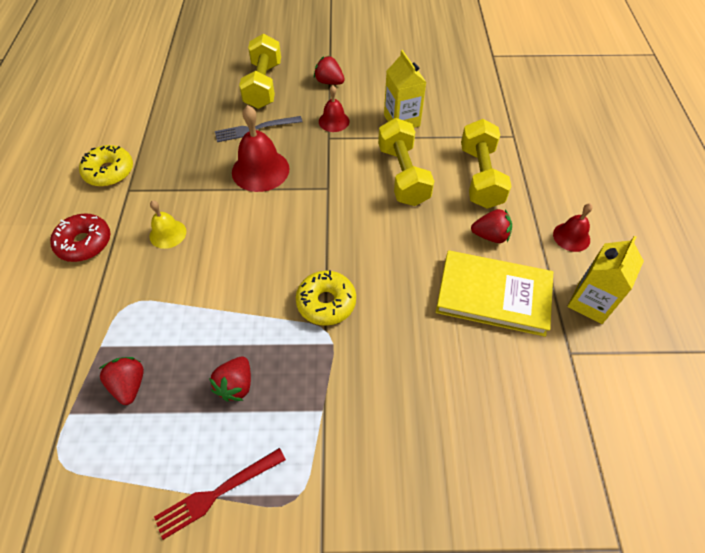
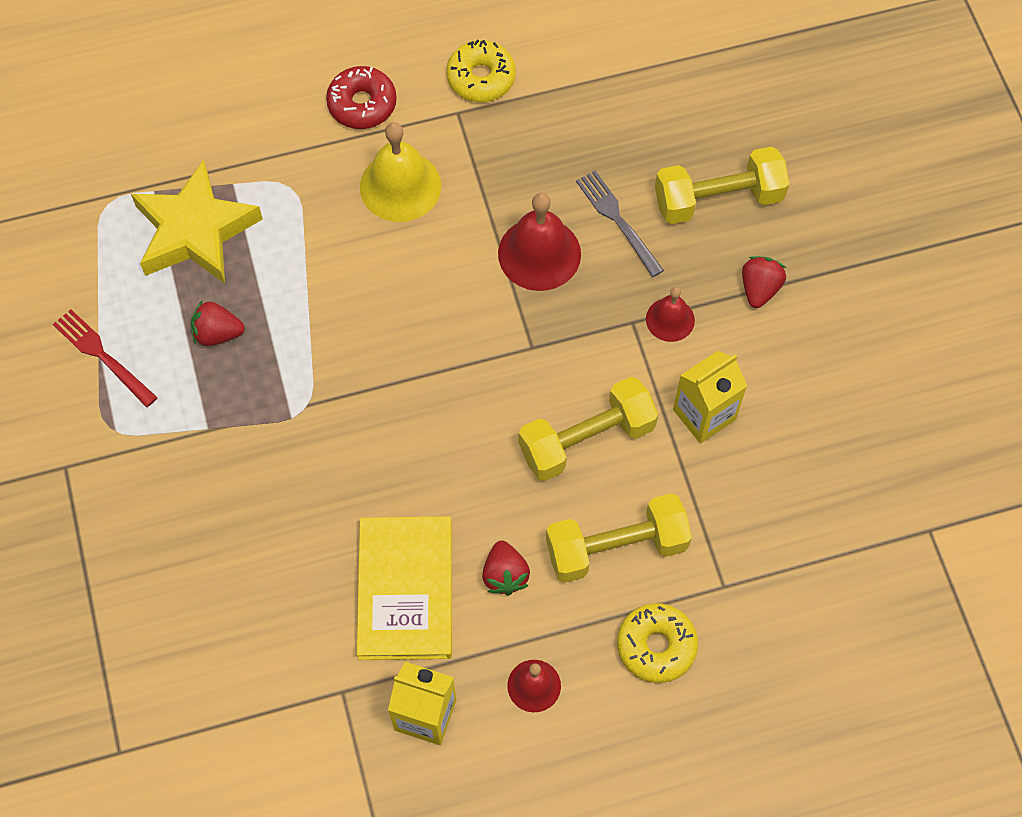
camera: 75 degrees right, 10 degrees up
(129, 385) = (195, 231): red strawberry -> yellow star
(168, 234) = (400, 186): yellow bell -> yellow bell, size x1.73
(326, 302) = (345, 395): yellow donut -> yellow donut (656, 646)

